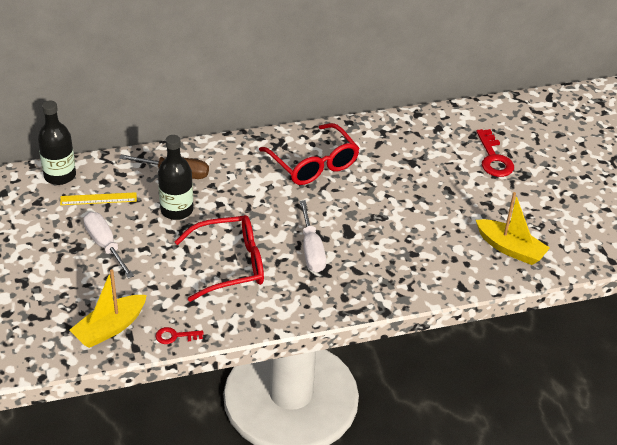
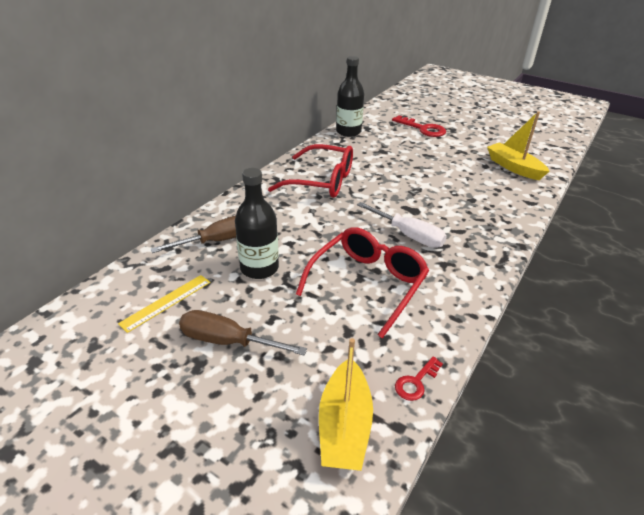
camera: 40 degrees left, 5 degrees down
(60, 176) = (94, 305): black bottle -> black bottle (348, 132)
(105, 245) = (228, 341): white screwdriver -> brown screwdriver
(510, 249) = (513, 167): yellow boat -> yellow boat turned 120 degrees counterclockwise

